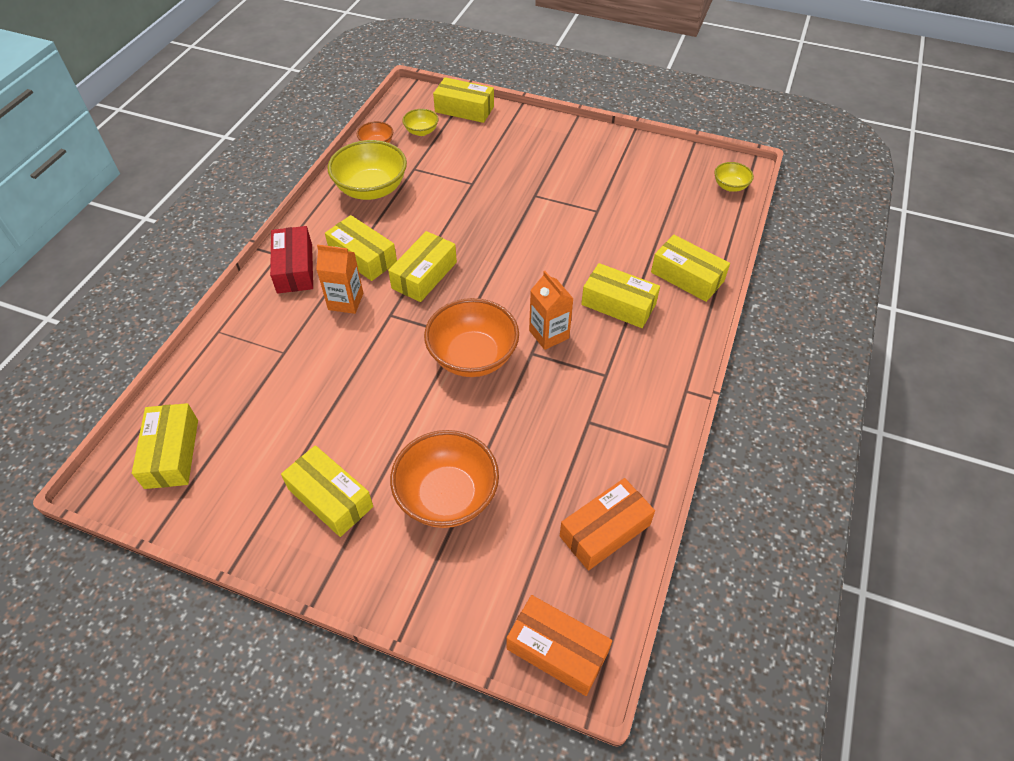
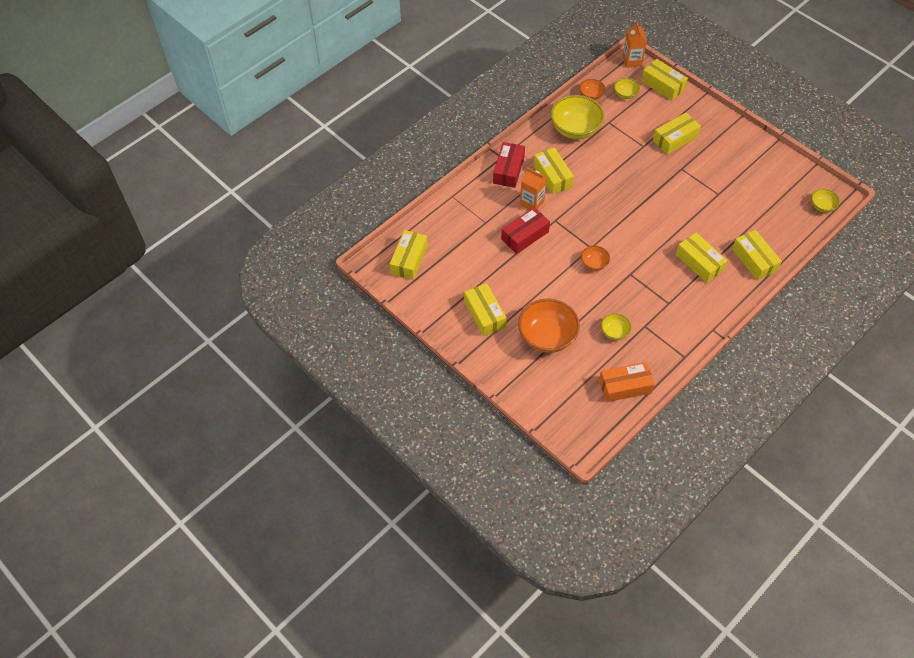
camera: 25 degrees right, 5 degrees up
(352, 351) = (525, 235): none -> red box
(424, 275) = (585, 201): yellow box -> yellow box (675, 139)
(473, 356) = (594, 263): orange bowl -> orange bowl, size x0.50
(548, 448) = (614, 332): none -> yellow bowl
(549, 334) = (646, 266): orange carton -> orange carton (632, 61)
(557, 650) = (572, 431): orange box -> none

